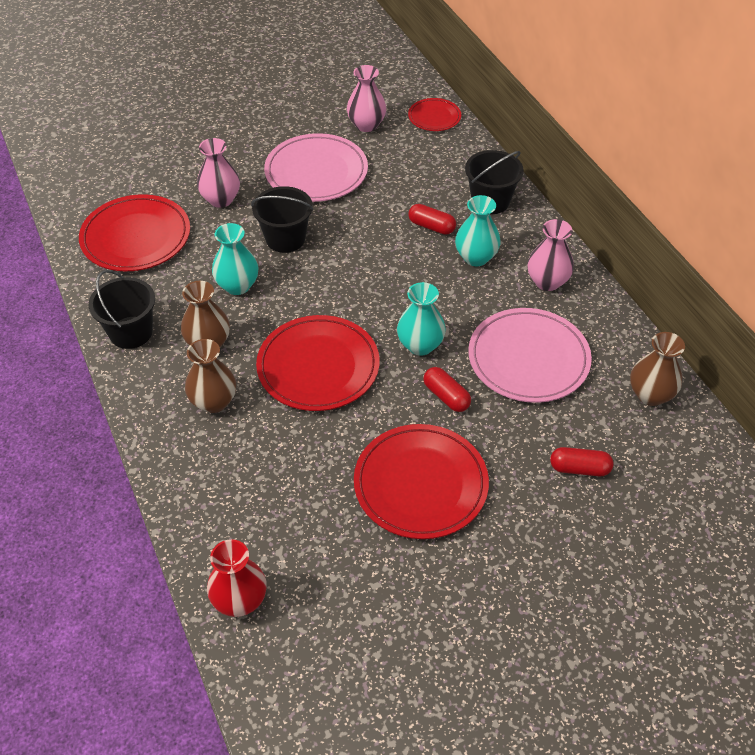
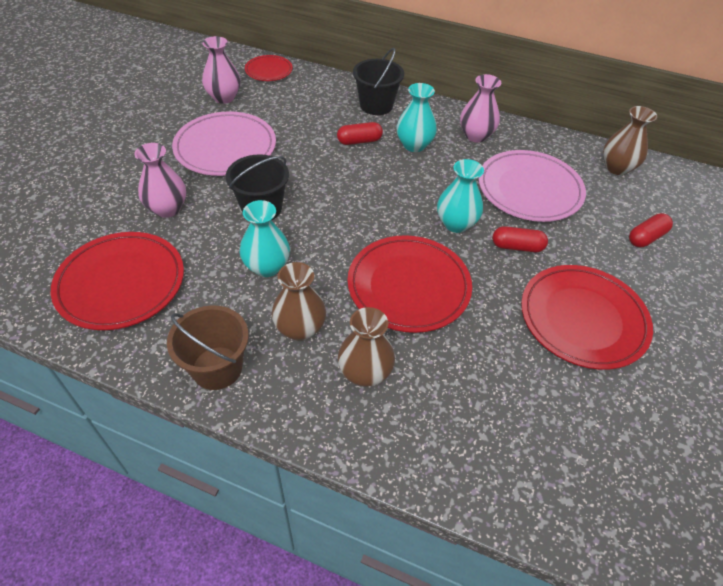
camera: 45 degrees left, 0 degrees up
(131, 332) = (217, 368): black bucket -> brown bucket
(240, 600) = (595, 520): red vase -> none

